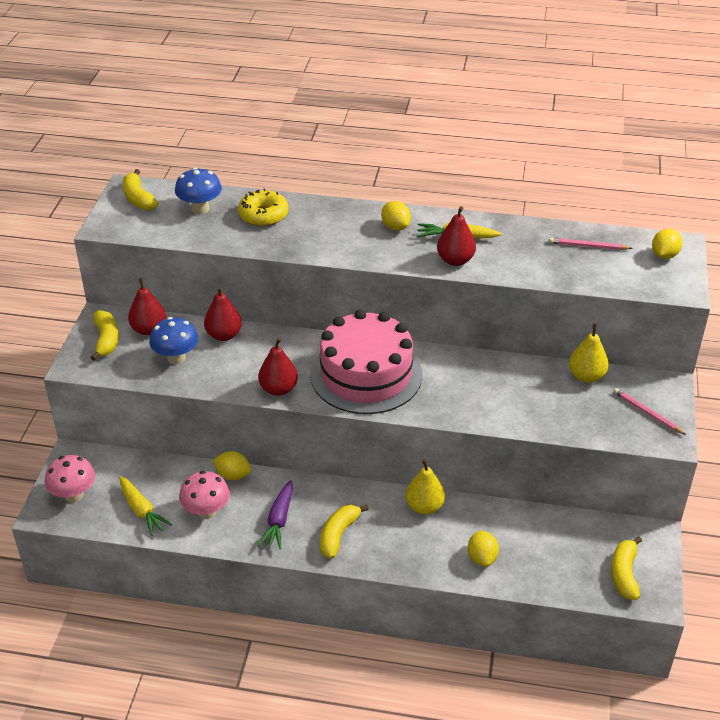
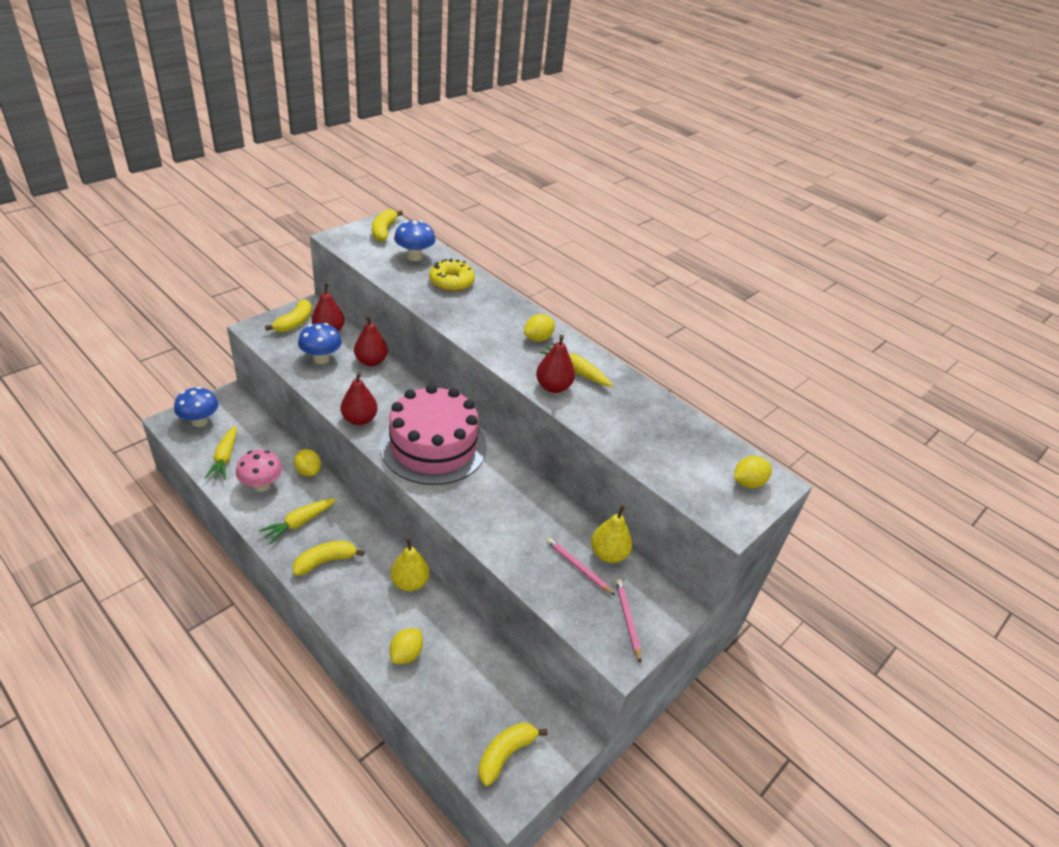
camera: 30 degrees right, 0 degrees up
(74, 495) = (200, 421): pink mushroom -> blue mushroom
(279, 521) = (299, 523): purple carrot -> yellow carrot
(395, 227) = (538, 338): yellow lemon -> yellow lemon turned 45 degrees clockwise
(588, 246) = (683, 437): pink pencil -> pink pencil (578, 567)

